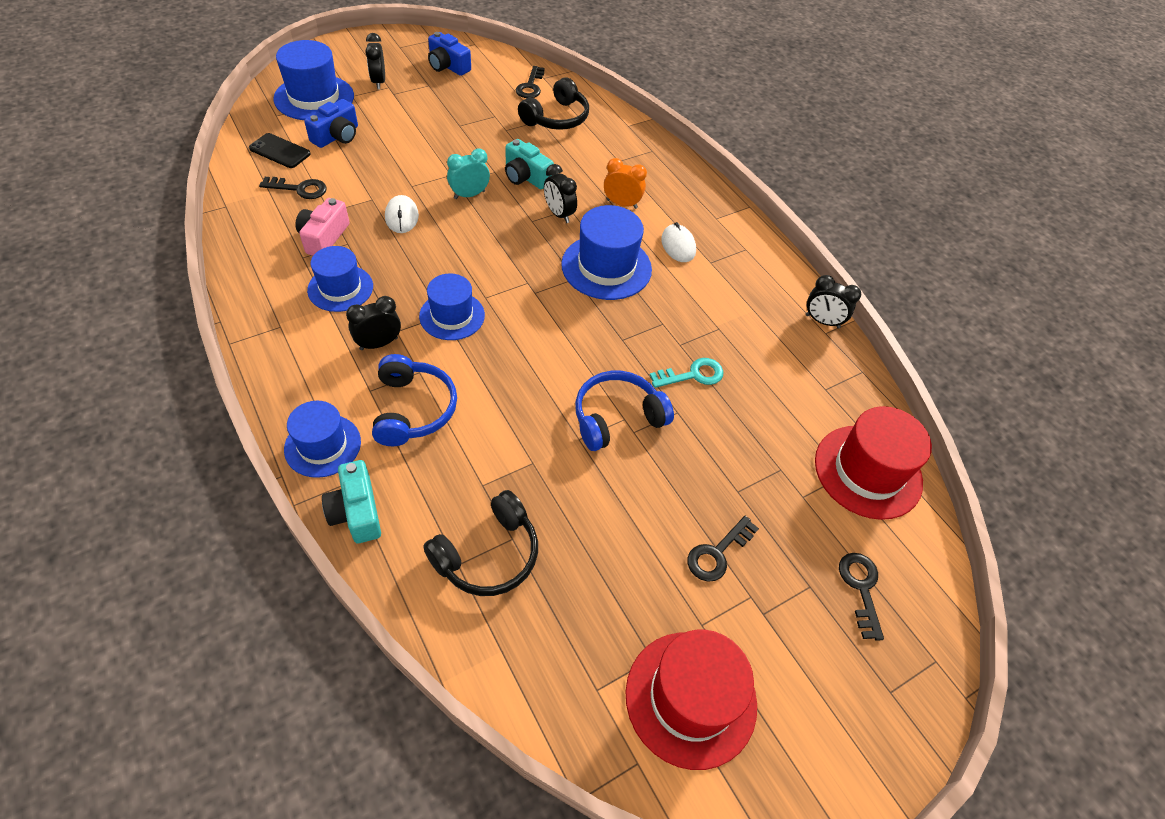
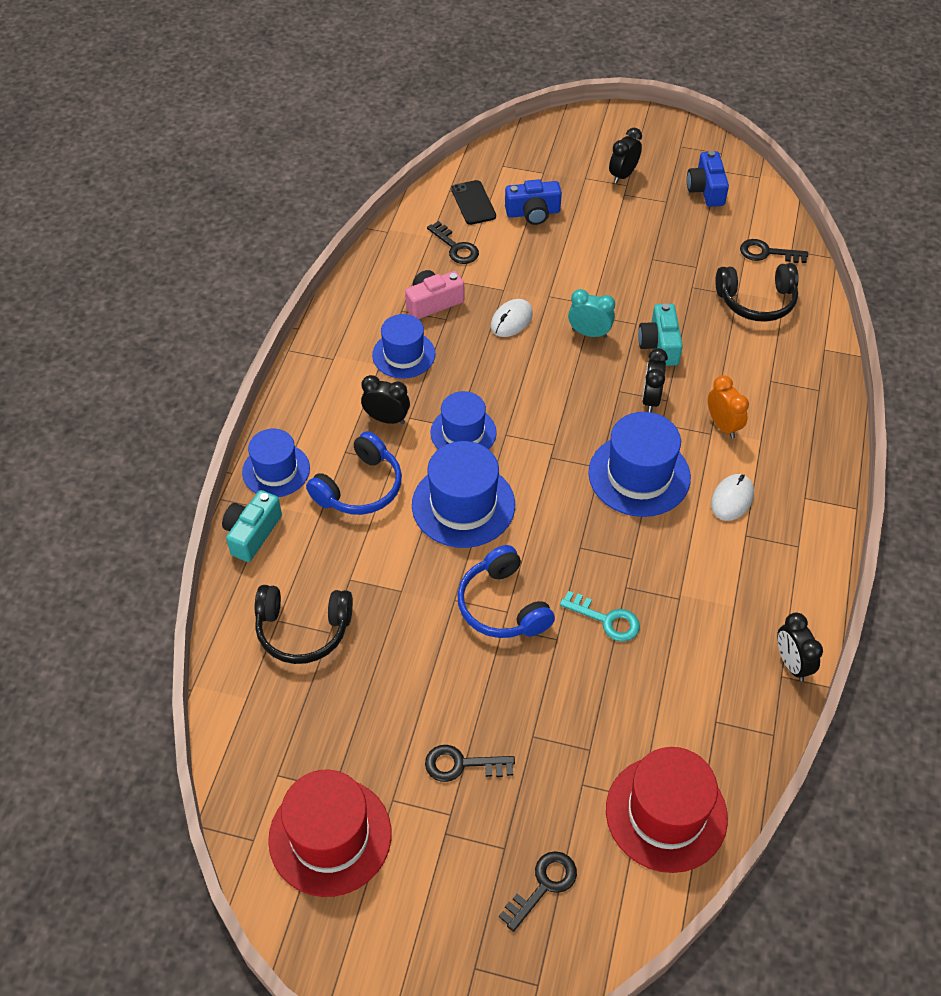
camera: 50 degrees right, 0 degrees up
(314, 97) = (550, 163): blue hat -> blue hat (463, 505)
(530, 86) = (767, 253): black key -> black key turned 45 degrees clockwise
(617, 417) = (502, 606): blue headphones -> blue headphones turned 135 degrees counterclockwise

